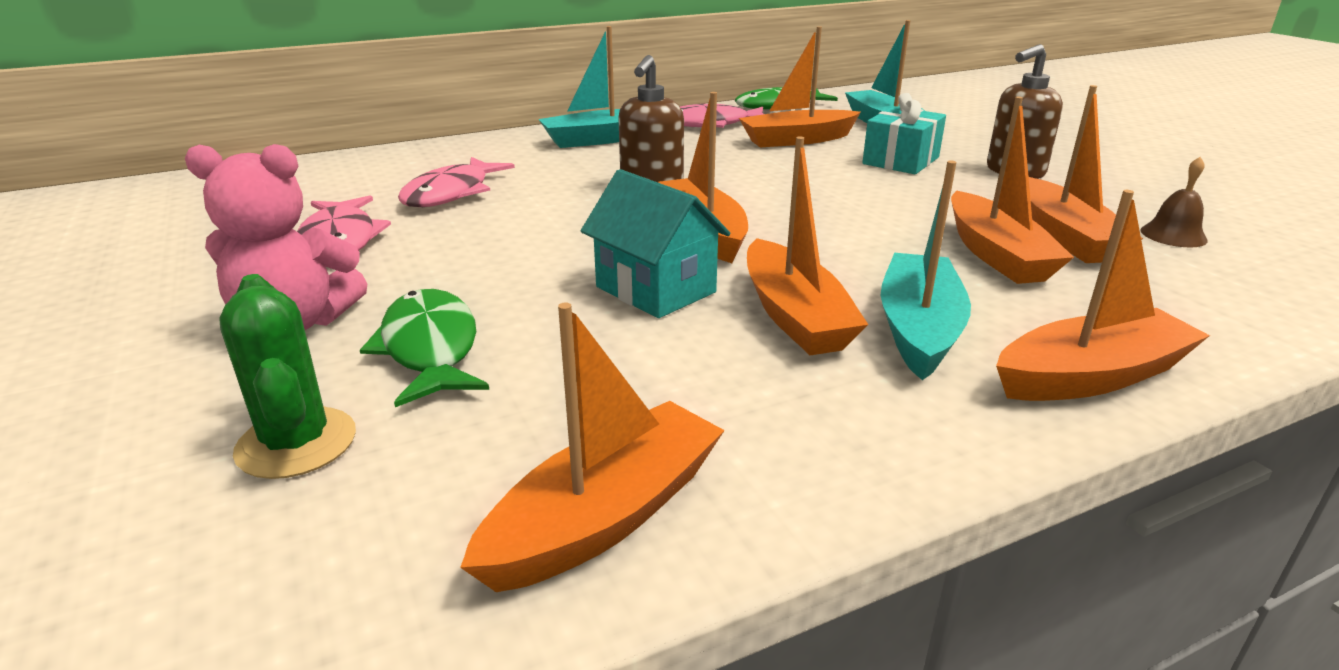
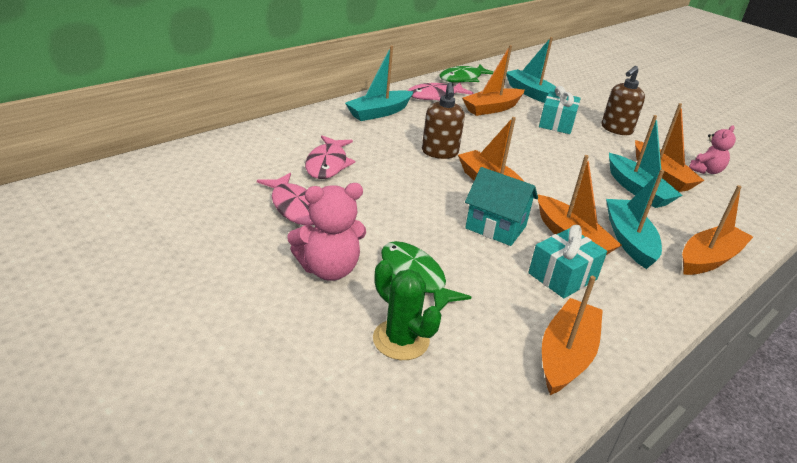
camera: 20 degrees left, 5 degrees up
(722, 375) = (562, 276): none -> turquoise gift
(996, 254) = (637, 189): orange boat -> turquoise boat
(1173, 235) = (705, 170): brown bell -> pink teddy bear

